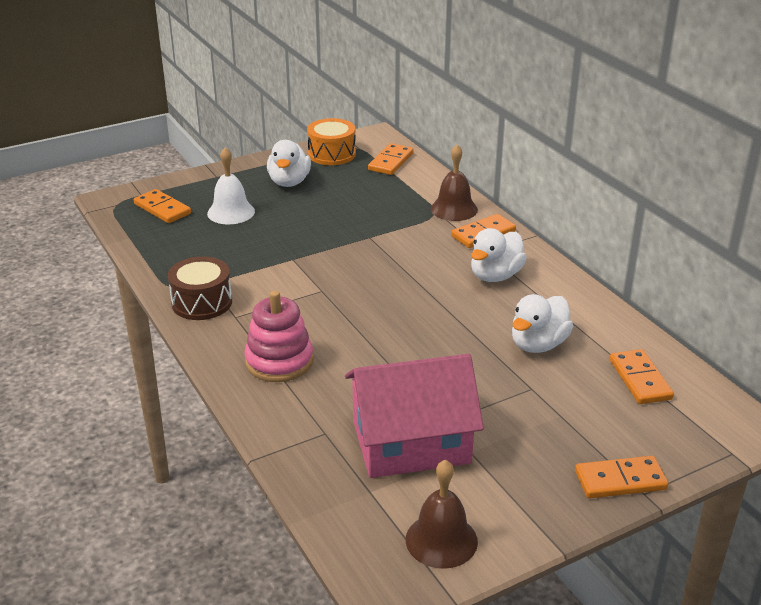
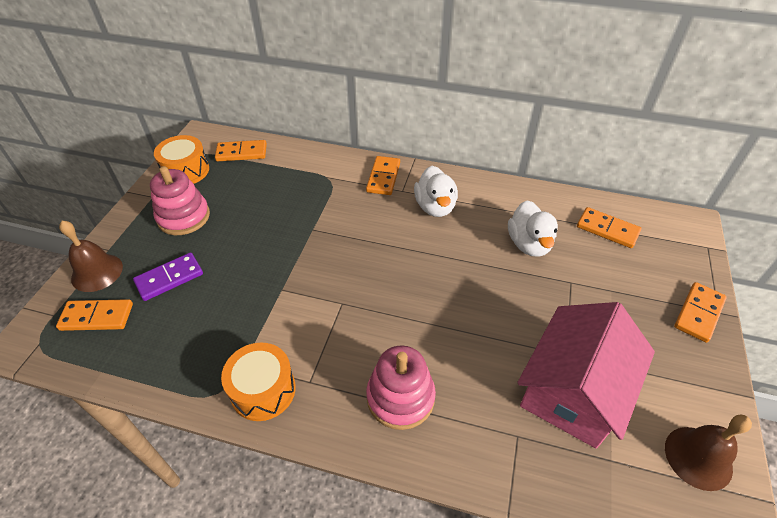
camera: 45 degrees left, 15 degrees up
(202, 302) = (263, 390): brown drum -> orange drum
(231, 212) = (169, 278): white bell -> purple domino
(289, 182) = (183, 217): white duck -> pink stacking toy
(390, 162) = (241, 153): orange domino -> orange domino turned 75 degrees counterclockwise
(454, 209) = (338, 168): brown bell -> brown bell (97, 272)

